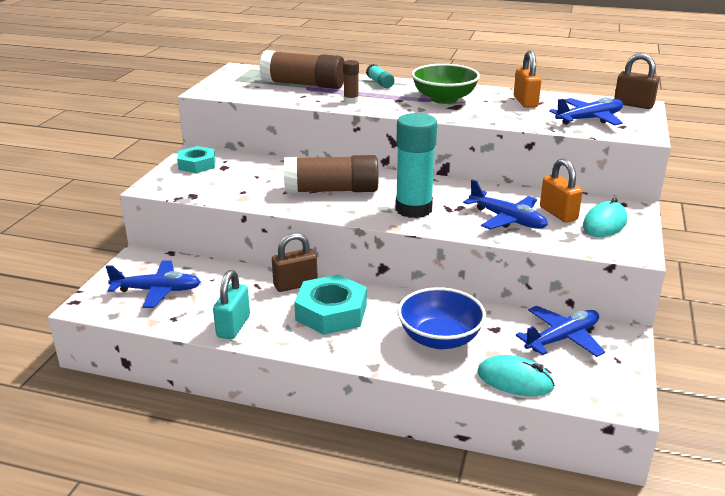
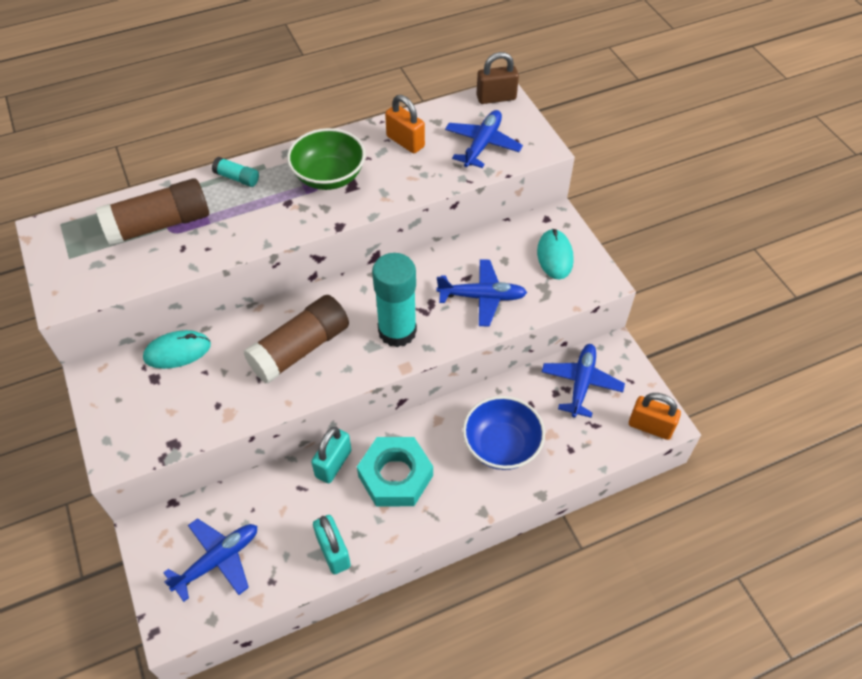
camera: 40 degrees left, 25 degrees up
(197, 164) = (120, 392): turquoise nut -> none
(295, 285) = (333, 463): brown padlock -> turquoise padlock
(351, 100) = (242, 230): brown glue stick -> none
(515, 380) = (586, 452): turquoise mouse -> turquoise mouse (177, 351)
(558, 213) = (512, 263): orange padlock -> orange padlock (650, 426)

